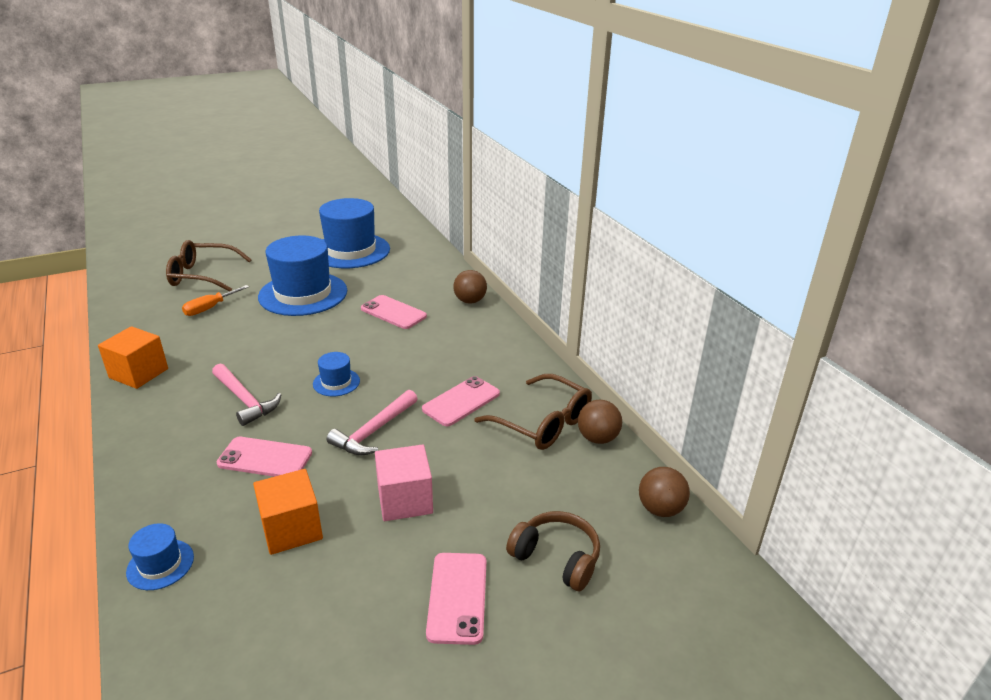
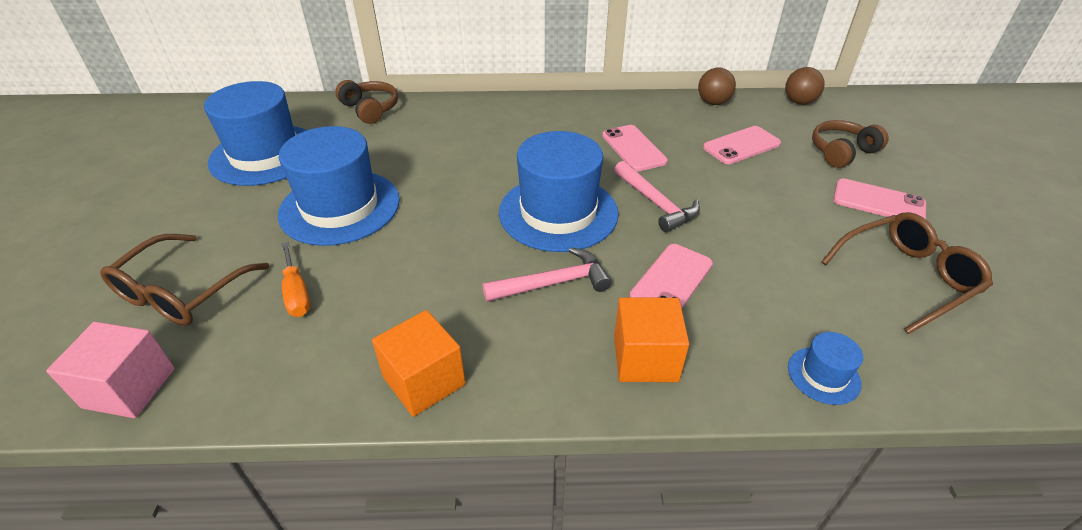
camera: 65 degrees left, 10 degrees up
(291, 529) = (786, 276): orange cube -> orange cube (645, 358)
(336, 382) = (558, 212): blue hat -> blue hat, size x2.26
(393, 312) = (446, 153): pink phone -> pink phone (741, 146)
(405, 500) = (762, 204): pink cube -> pink cube (129, 388)
(436, 266) = (370, 109): none -> brown headphones
(470, 301) = (464, 107): brown ball -> none
(543, 423) = (684, 119): brown glasses -> brown glasses (907, 277)

